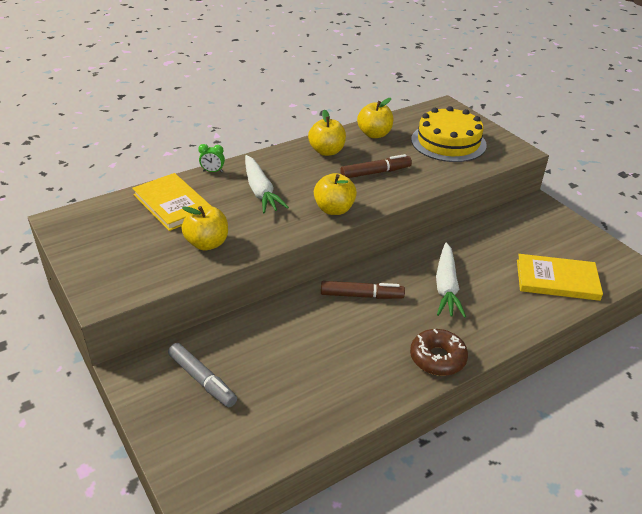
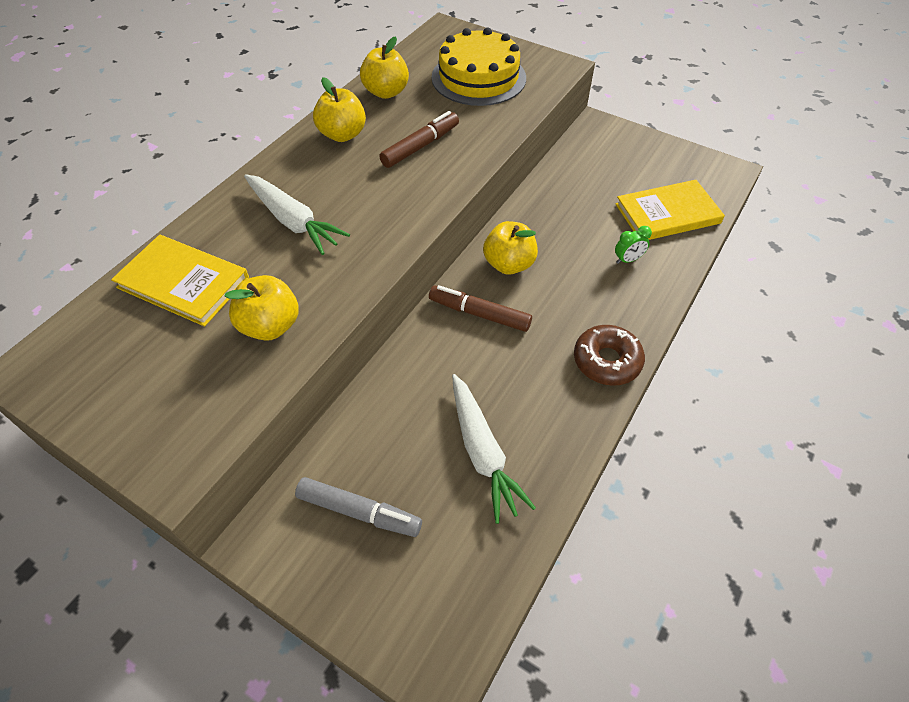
camera: 25 degrees left, 15 degrees up
(213, 171) = (209, 212): green clock -> green clock (628, 260)
(334, 209) = (403, 216): yellow apple -> yellow apple (509, 264)
(361, 295) = (479, 314): brown marker -> brown marker turned 135 degrees counterclockwise
(446, 287) = (563, 265): white carrot -> white carrot (482, 452)

